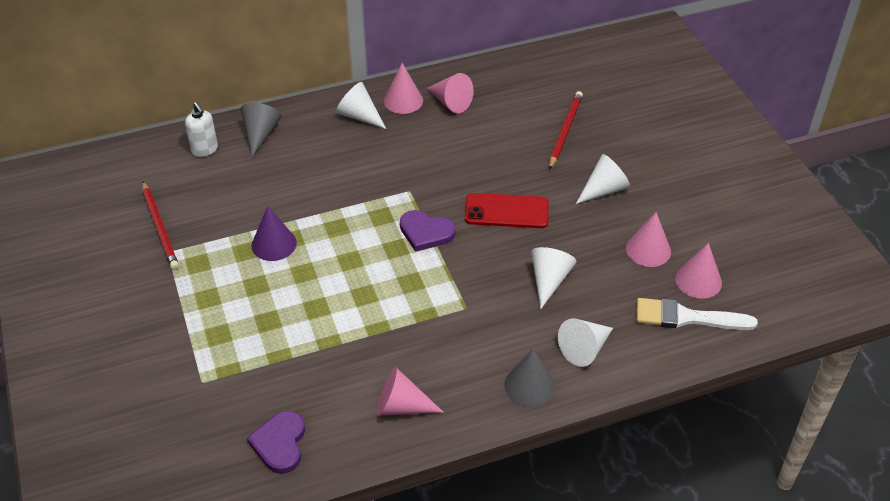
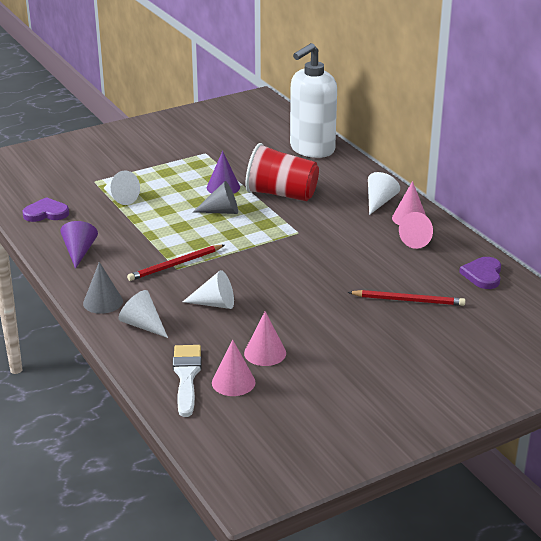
camera: 80 degrees right, 15 degrees down
(160, 227) = (227, 147): red pencil -> red pencil (175, 265)
(205, 150) = (312, 149): white soap dispenser -> white soap dispenser, size x2.34
(260, 134) = (338, 166): grey cone -> grey cone (221, 211)
(312, 192) = (281, 194): none -> red cup
(401, 406) = (79, 252): pink cone -> purple cone
(425, 232) = (253, 244): purple heart -> purple heart (483, 275)
(506, 211) = (290, 278): red phone -> none
(603, 190) = (336, 325): white cone -> white cone (120, 198)

